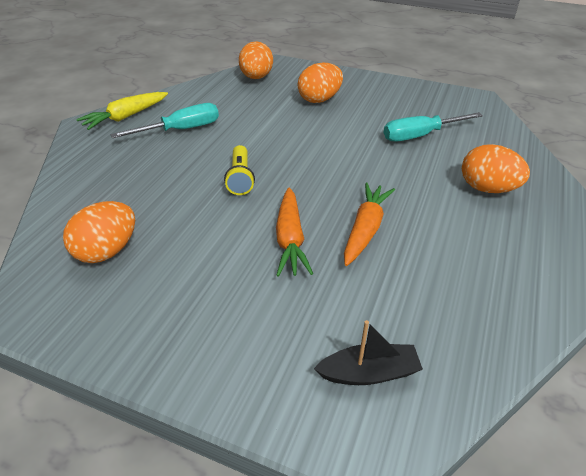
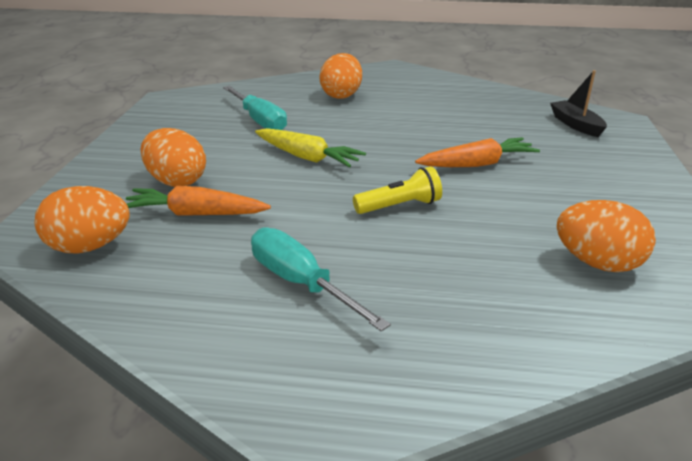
camera: 105 degrees left, 10 degrees down
(126, 117) = (272, 370): yellow carrot -> yellow carrot (306, 157)
(365, 229) = (435, 135): orange carrot -> orange carrot (196, 214)

